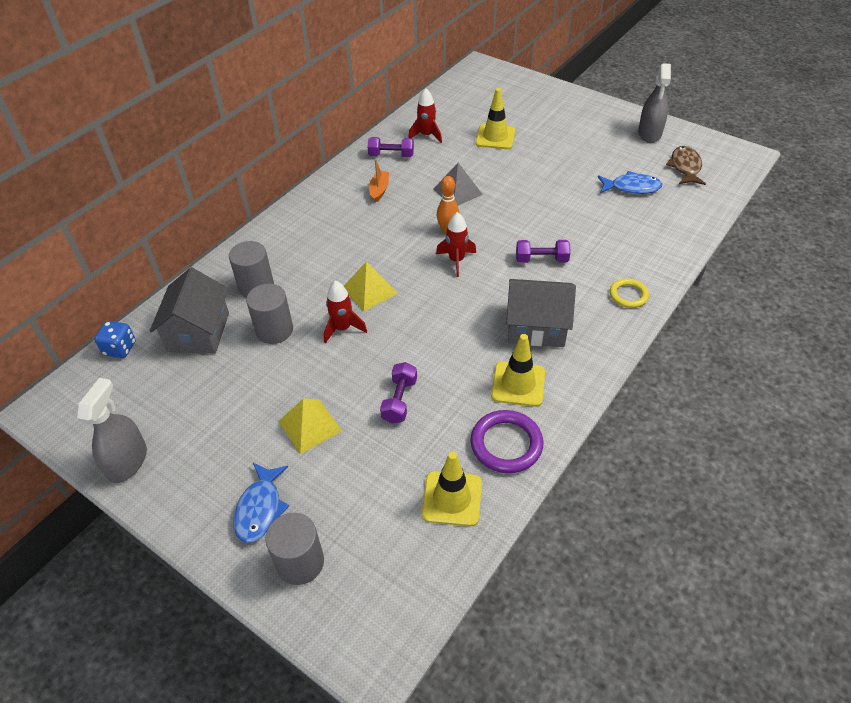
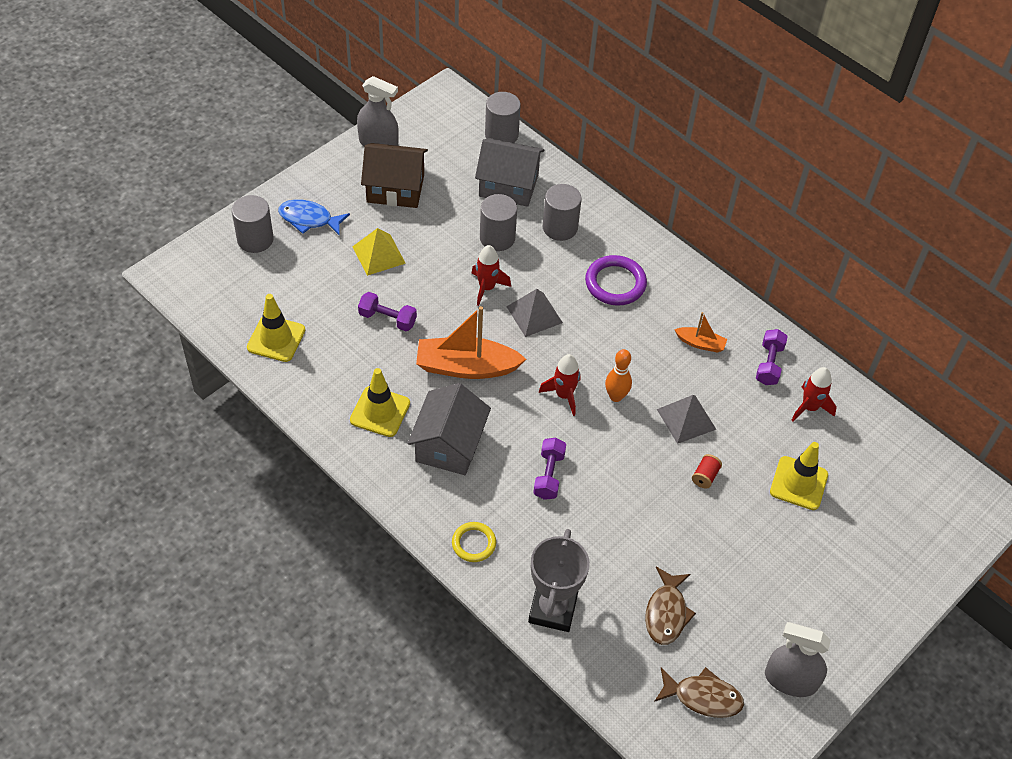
camera: 95 degrees right, 5 degrees up
(120, 348) = (501, 135): blue dice -> grey cylinder
(205, 430) = (395, 188): none -> brown house
(369, 290) = (534, 314): yellow pyramid -> grey pyramid
(444, 328) = (466, 367): none -> orange boat
(506, 444) = (316, 387): purple ring -> purple ring (615, 283)
(507, 178) = (705, 476): none -> red spool
(631, 187) = (666, 613): blue fish -> brown fish
(661, 243) = (552, 609): none -> grey trophy

